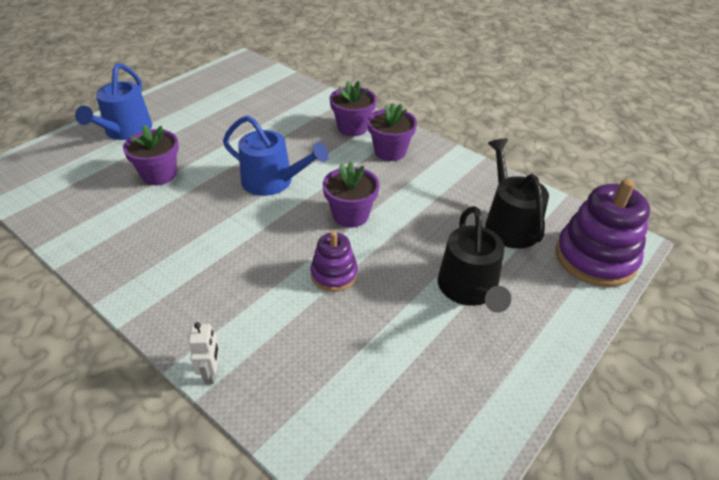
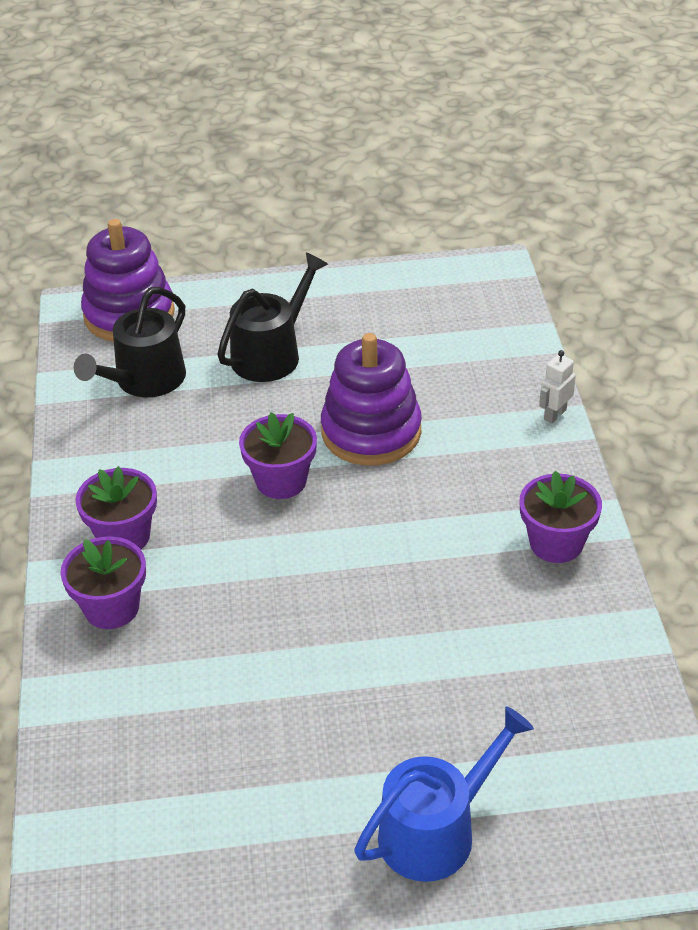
camera: 135 degrees left, 0 degrees up
(159, 175) = (448, 686): purple flower pot -> purple flower pot (556, 543)
(273, 181) = (315, 580): blue watering can -> none
(334, 274) = (371, 432): purple stacking toy -> purple stacking toy, size x1.76

